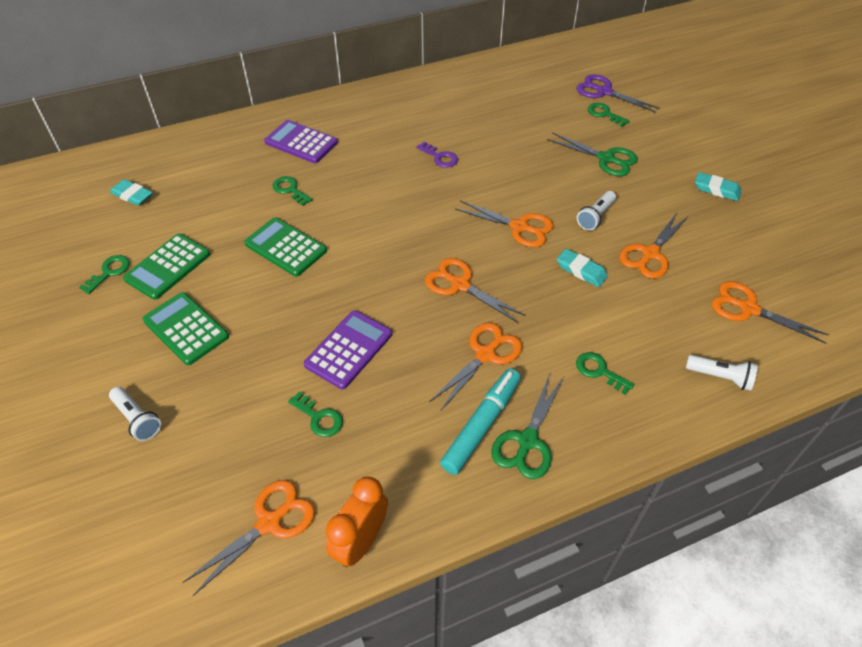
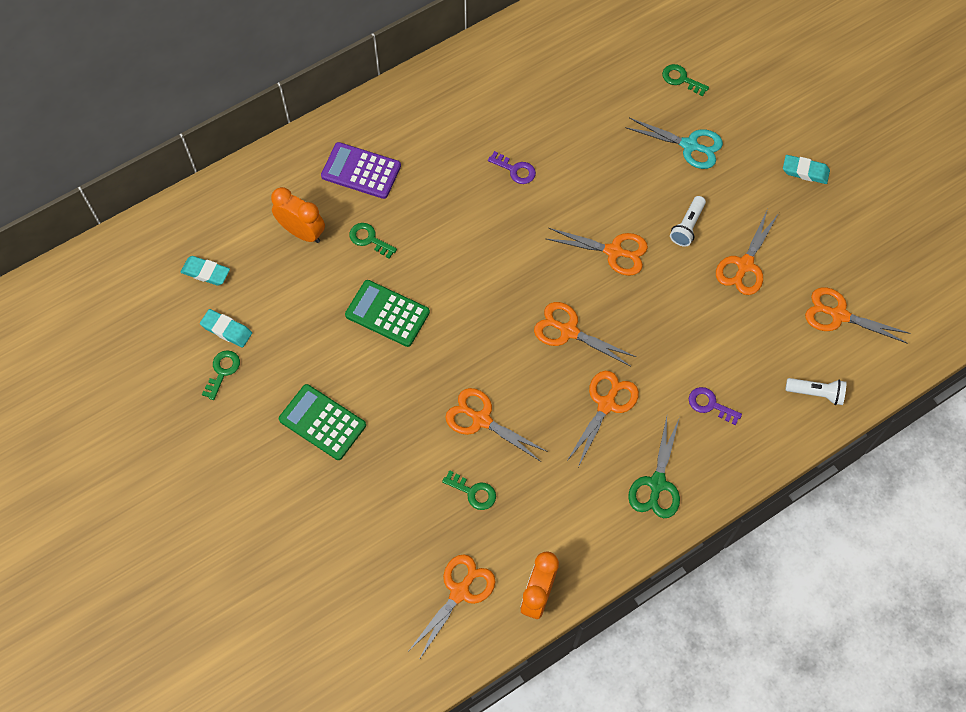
camera: 10 degrees left, 15 degrees up
(137, 419) = (314, 521): white flashlight -> none
(168, 267) = (278, 355): green calculator -> none
(231, 178) = (302, 232): none -> orange clock
(349, 349) = (481, 419): purple calculator -> orange scissors
(481, 425) = (615, 476): turquoise marker -> none
(581, 271) = (681, 296): turquoise eraser -> turquoise eraser (226, 330)
(599, 371) = (710, 405): green key -> purple key
(604, 92) = (677, 44): purple scissors -> none
(606, 159) = (689, 145): green scissors -> turquoise scissors

